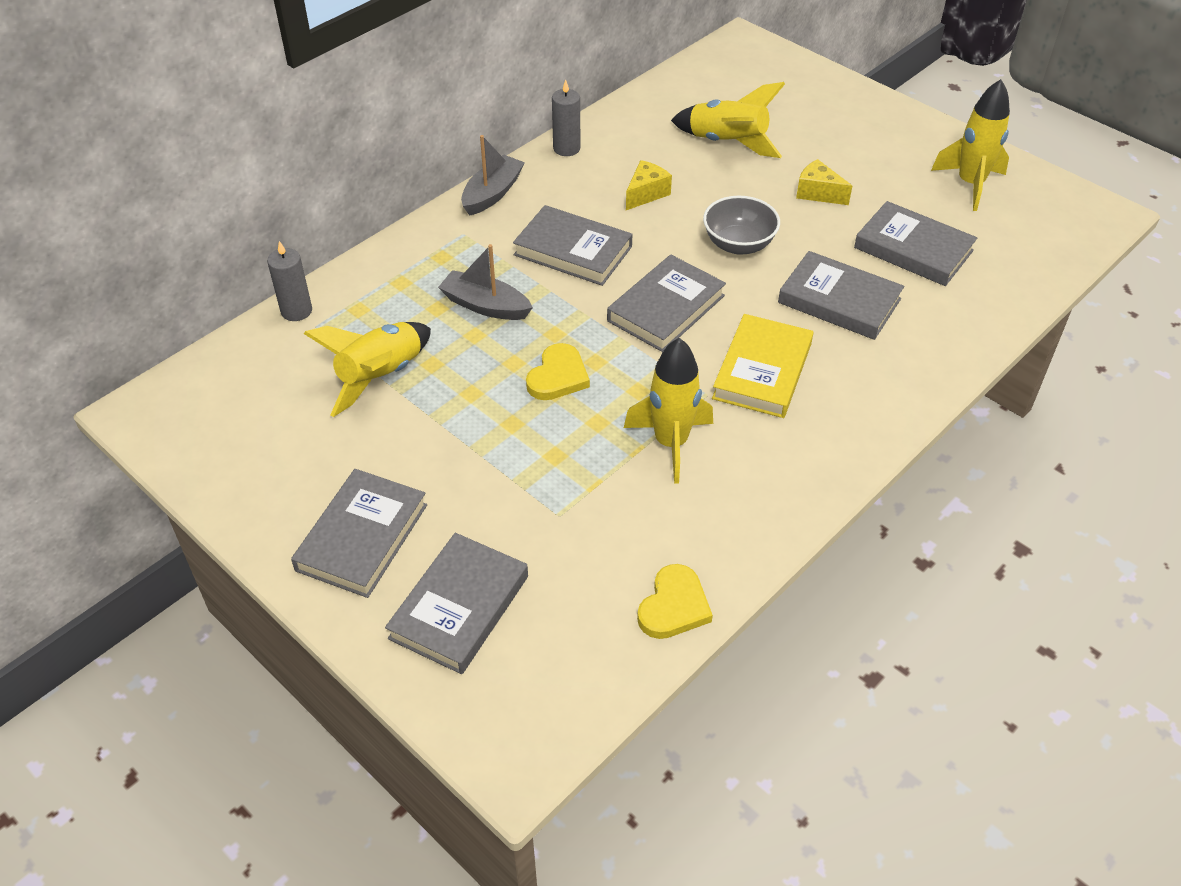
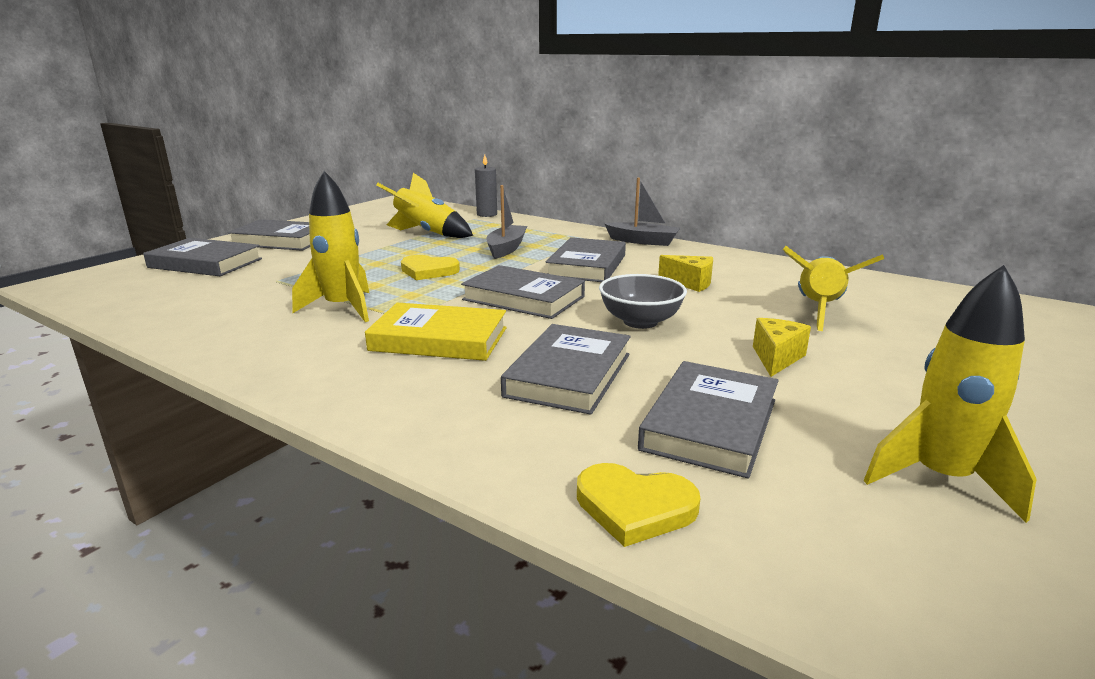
camera: 80 degrees right, 25 degrees down
(566, 148) = (728, 256): grey candle -> none
(674, 606) = (152, 318): yellow heart -> yellow heart (634, 507)

